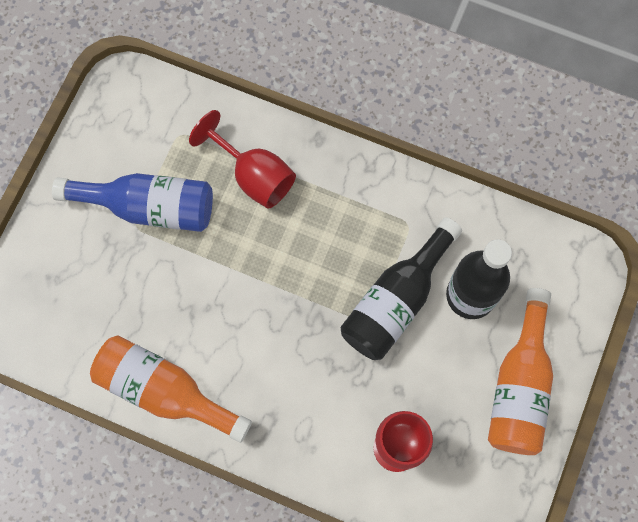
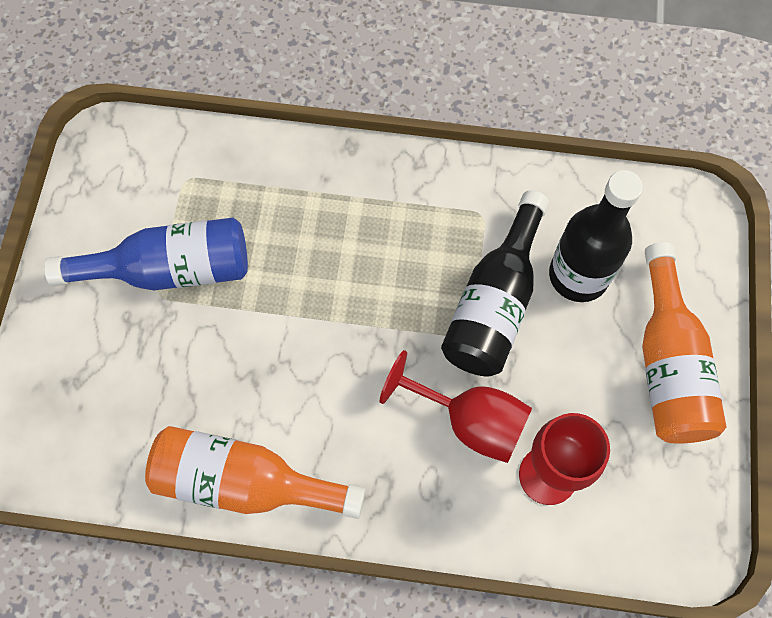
camera: 15 degrees left, 5 degrees down
(254, 176) = (286, 204): red goblet -> red goblet (469, 421)

